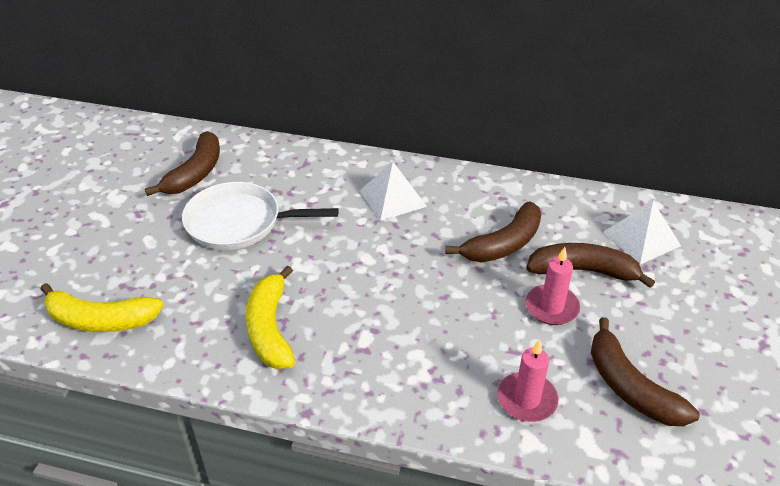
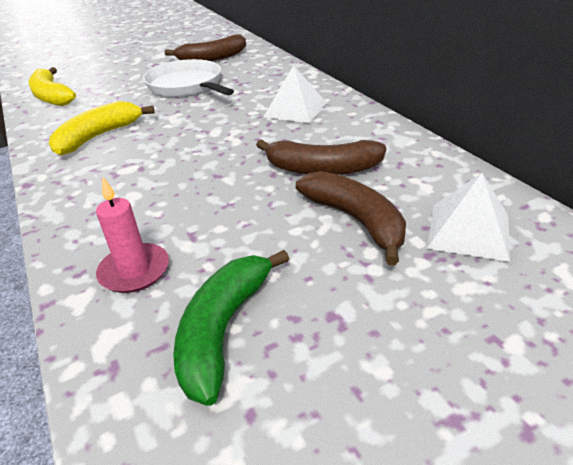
camera: 50 degrees right, 5 degrees down
(551, 307) = (277, 227): pink candle -> none
(630, 387) = (224, 329): brown banana -> green banana

